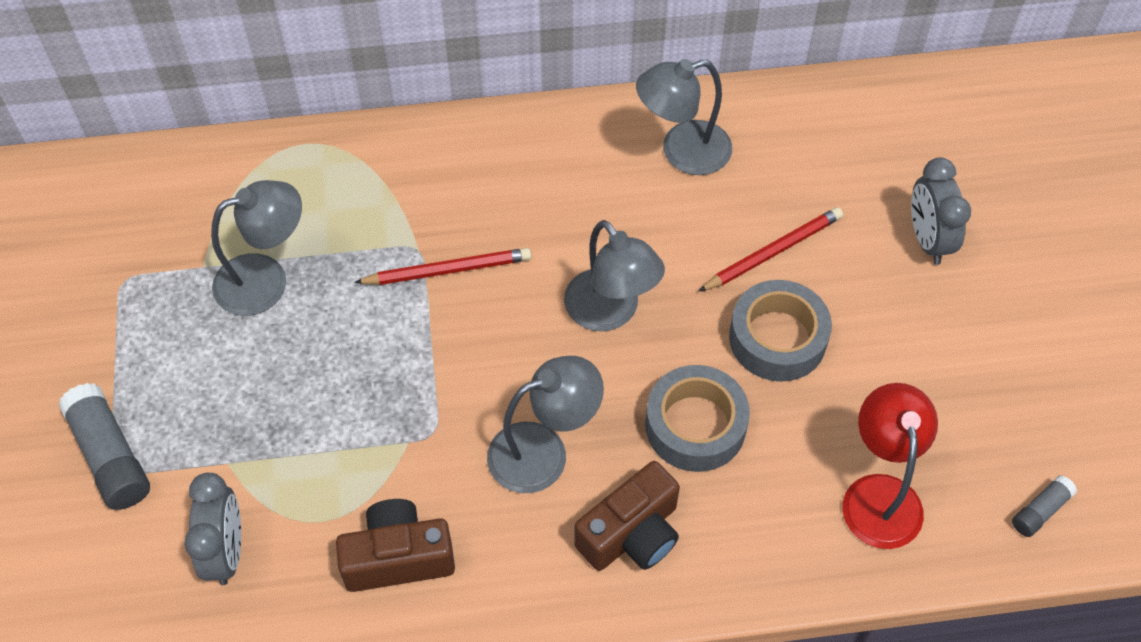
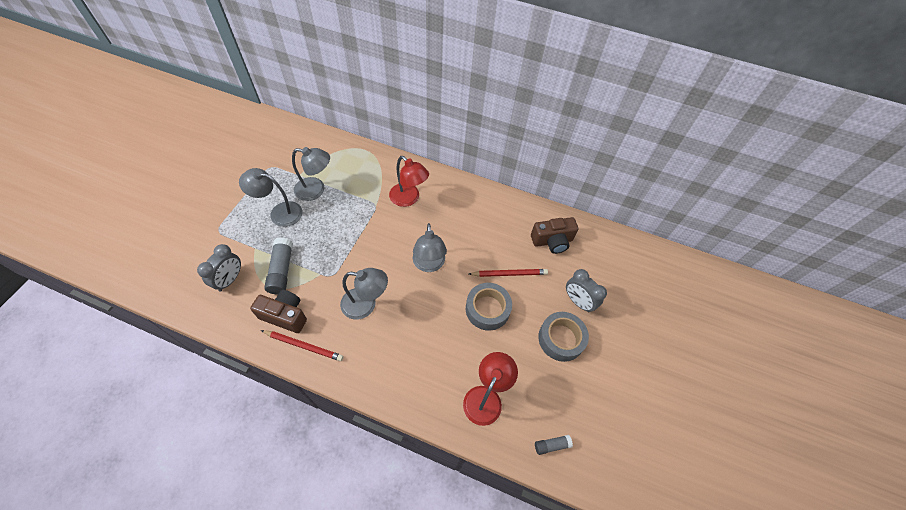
camera: 25 degrees right, 0 degrees up
(110, 456) = (219, 225): grey glue stick -> grey glue stick (281, 270)
(447, 270) = (380, 218): red pencil -> red pencil (303, 346)
(476, 203) = (408, 199): none -> red lamp
(631, 534) = (375, 356): brown camera -> brown camera (552, 241)
(682, 152) = (500, 217): grey lamp -> grey lamp (279, 212)
(695, 425) = (430, 326): grey tape -> grey tape (561, 339)
(927, 240) = (578, 301): grey clock -> grey clock turned 60 degrees counterclockwise

